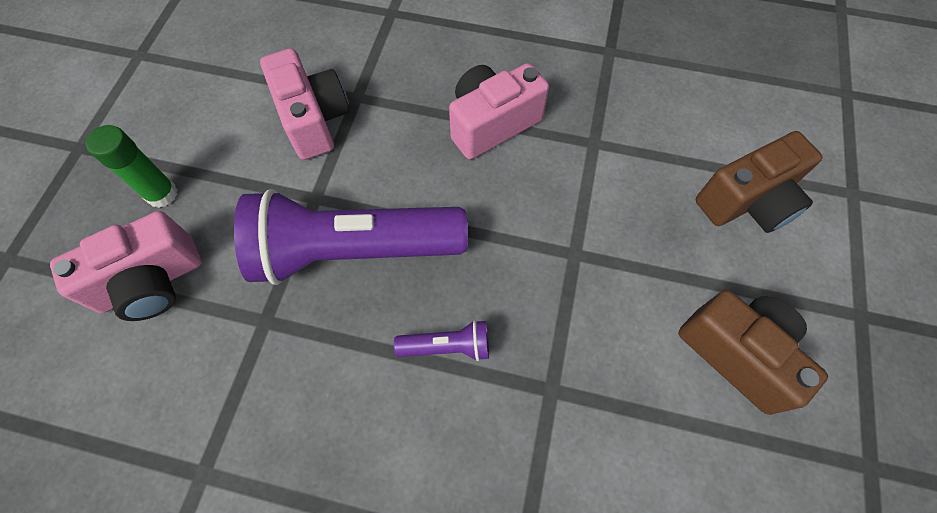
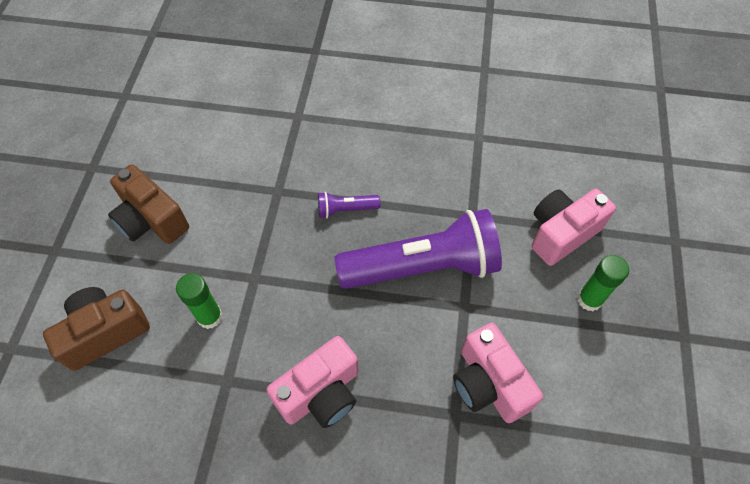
camera: 175 degrees right, 5 degrees down
(625, 210) = (210, 317): none -> green glue stick

